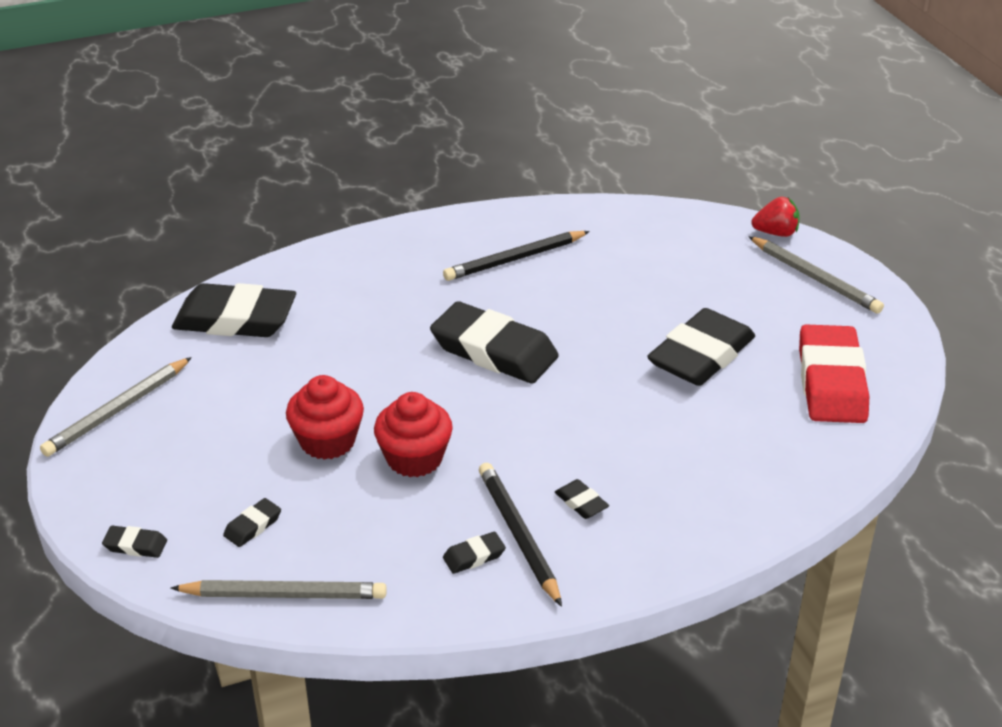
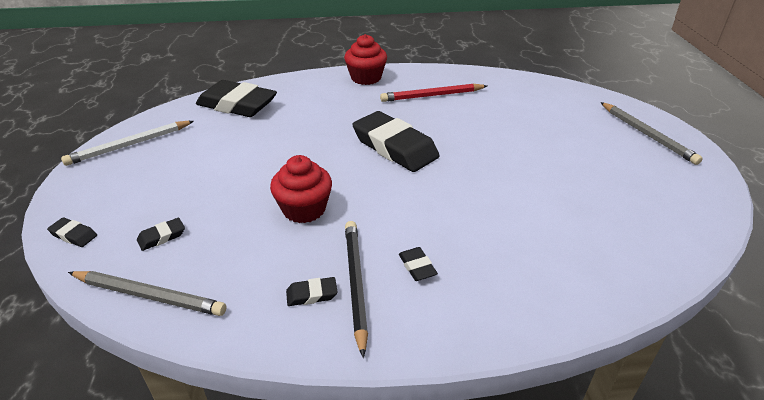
camera: 15 degrees right, 0 degrees up
(117, 410) = (129, 145): grey pencil -> white pencil
(327, 441) = (250, 187): red cupcake -> red cupcake (366, 78)
(514, 259) = (432, 96): black pencil -> red pencil
(701, 355) = (547, 173): black eraser -> none
(776, 233) = (621, 104): red strawberry -> none
(831, 382) = (651, 208): red eraser -> none

